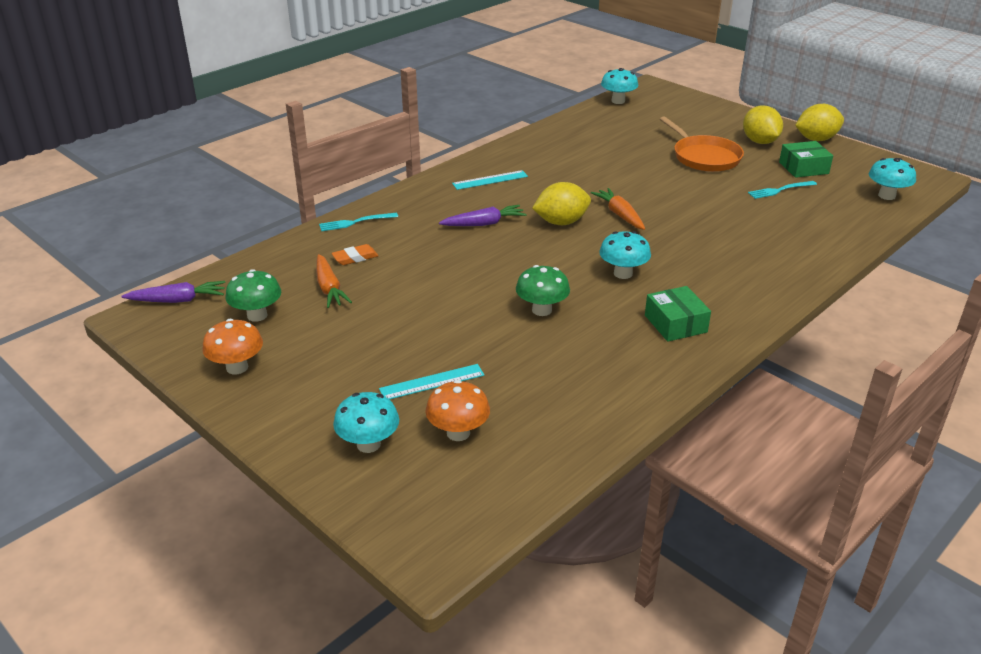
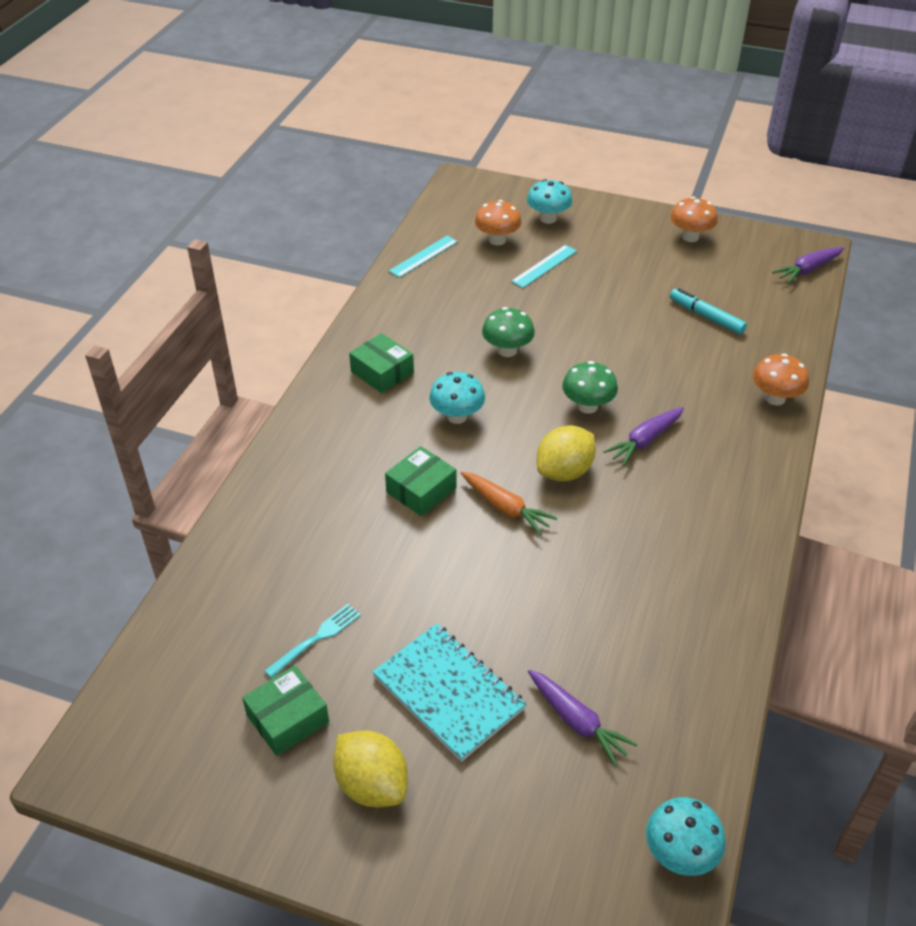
camera: 155 degrees right, 10 degrees up
(257, 315) = (730, 276): green mushroom -> green mushroom (587, 406)
(329, 288) = (706, 316): orange carrot -> turquoise marker
(355, 222) = (775, 398): turquoise fork -> orange mushroom
(355, 258) = (722, 354): orange eraser -> none
(490, 180) = (703, 522): turquoise ruler -> turquoise ruler (423, 256)
(638, 136) = (577, 721): none -> purple carrot
(678, 238) = (421, 490): none -> green box
(704, 157) = (448, 693): orange pan -> turquoise notebook
(816, 139) = (273, 837): yellow lemon -> none
(886, 196) = (159, 681): turquoise mushroom -> none

